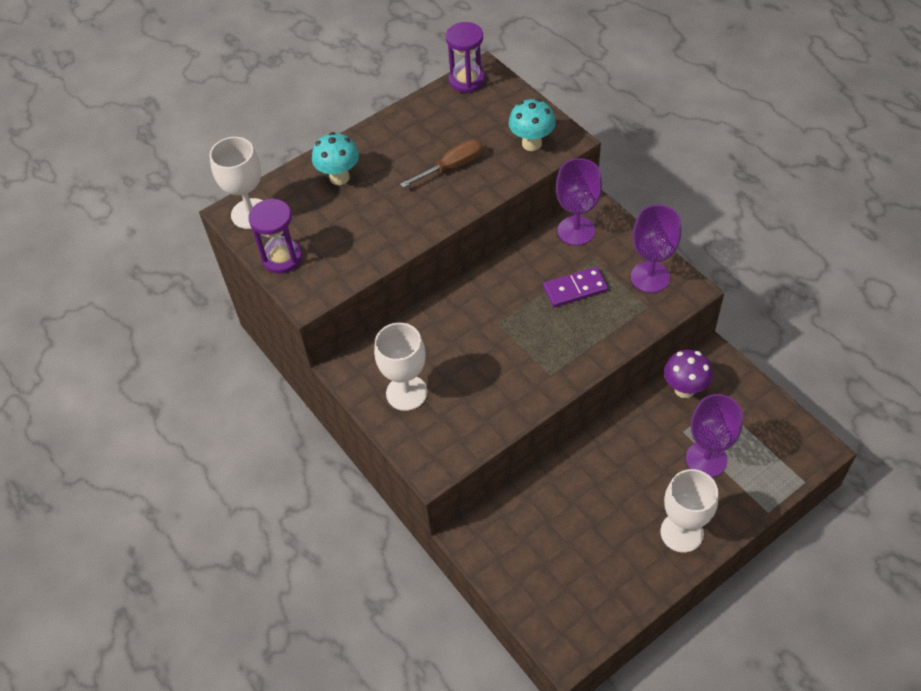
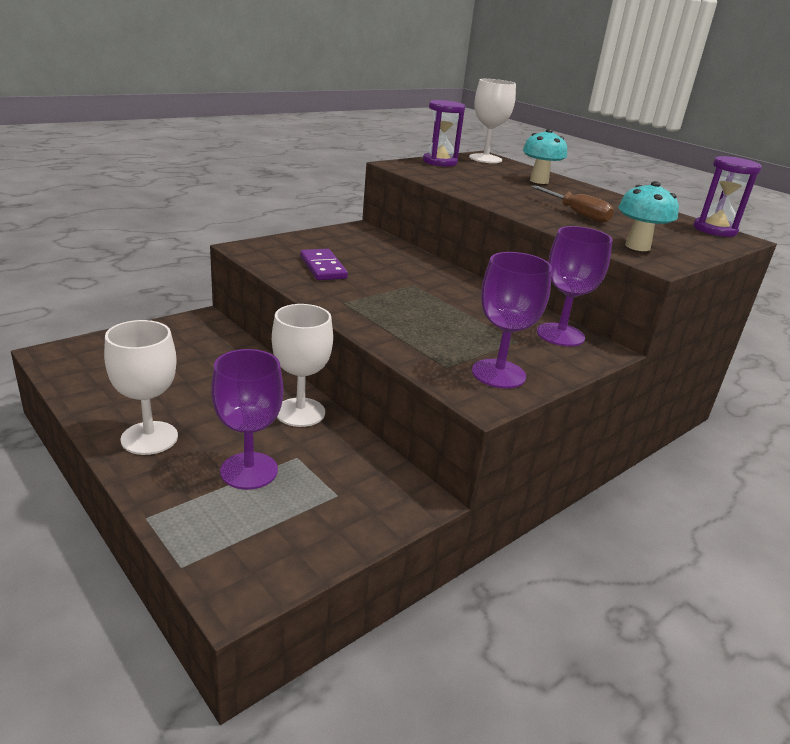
camera: 80 degrees right, 25 degrees down
(406, 393) = (330, 245): white goblet -> white goblet (300, 412)
(575, 289) = (467, 326): purple domino -> purple domino (323, 267)
(684, 389) = (363, 466): purple mushroom -> none

